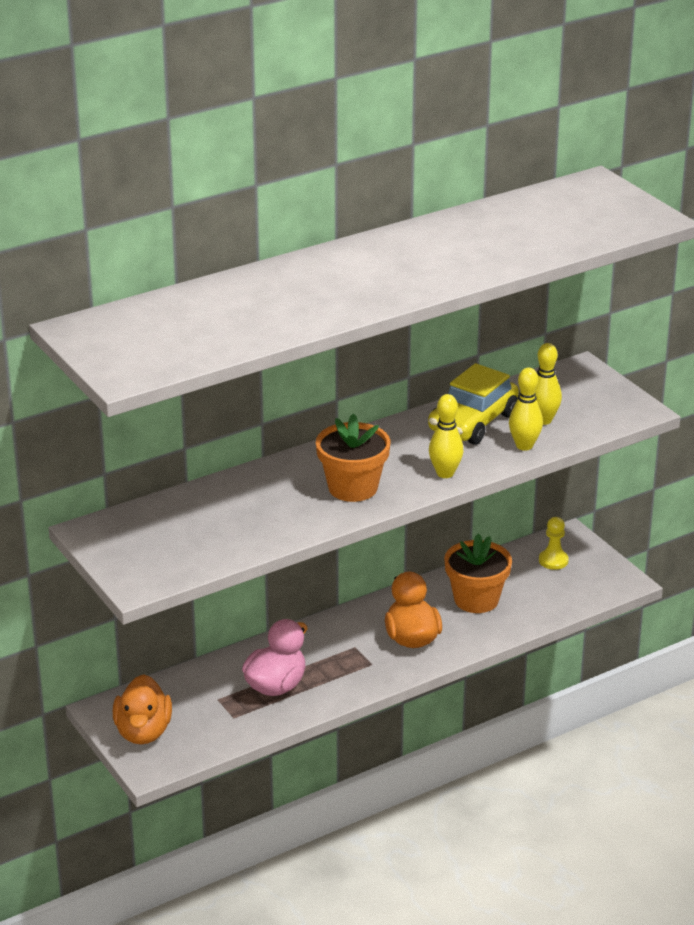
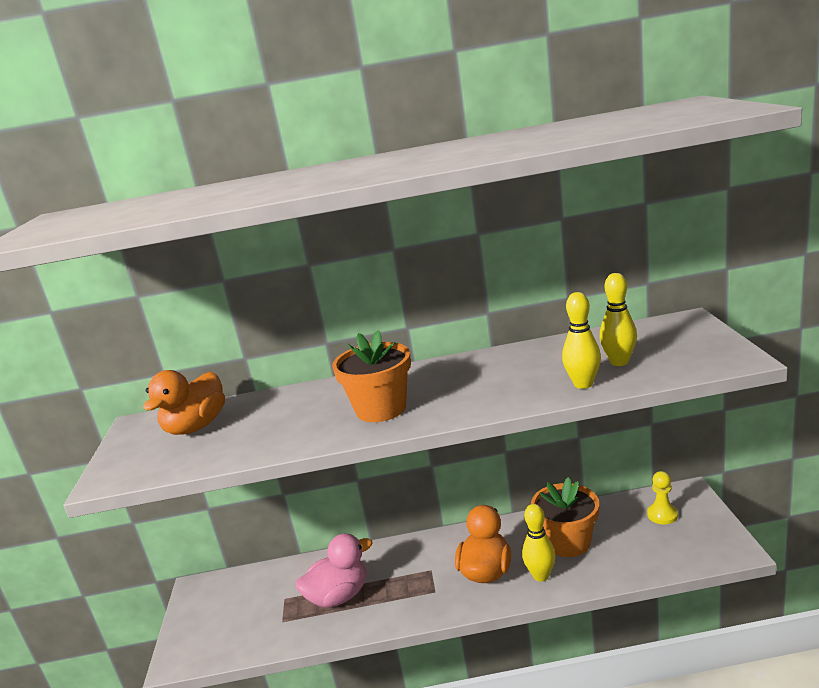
camera: 30 degrees right, 10 degrees down
(143, 732) = (204, 618): orange duck -> orange duck (196, 427)
(445, 473) = (480, 404): yellow bowling pin -> yellow bowling pin (541, 575)
(473, 422) = (544, 360): yellow car -> none

